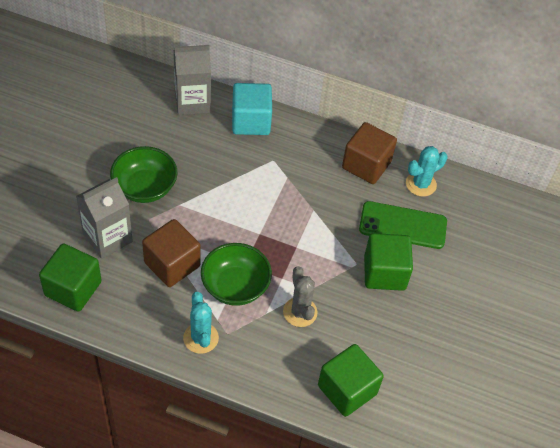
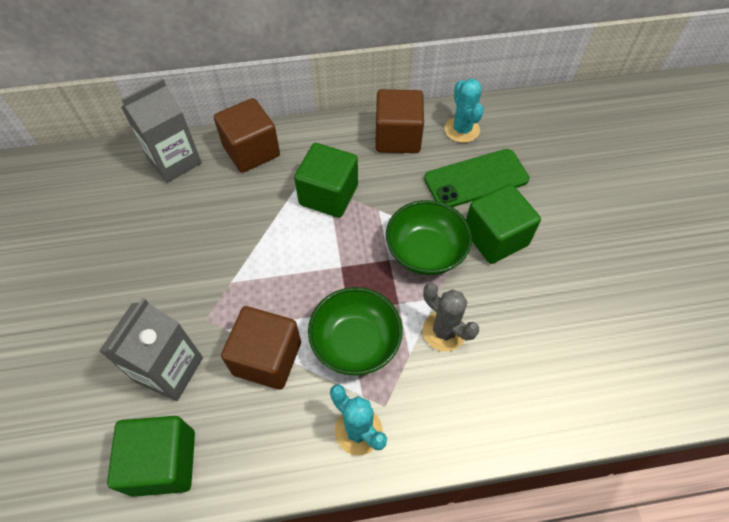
camera: 25 degrees left, 5 degrees up
(145, 188) = (179, 284): green bowl -> green bowl (425, 252)
(251, 121) = (251, 151): turquoise cube -> brown cube
(347, 390) = (555, 392): green cube -> green cube (328, 195)
(421, 184) = (462, 129): turquoise cactus -> turquoise cactus turned 45 degrees counterclockwise

